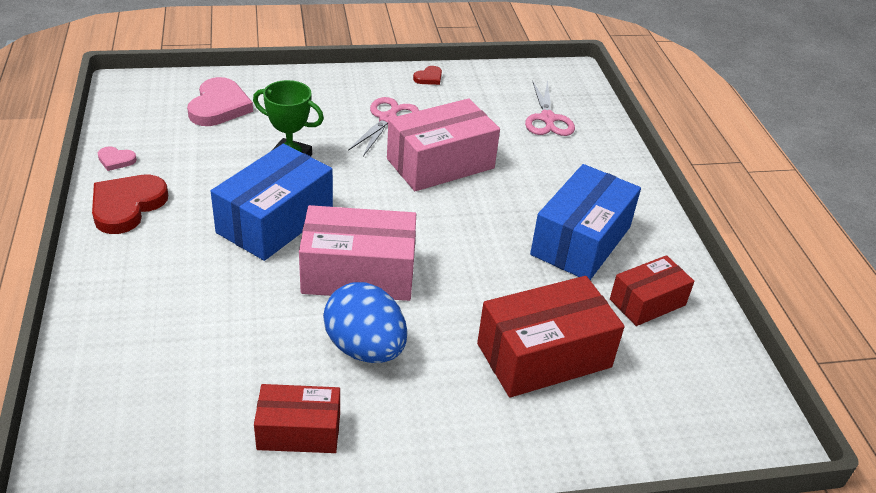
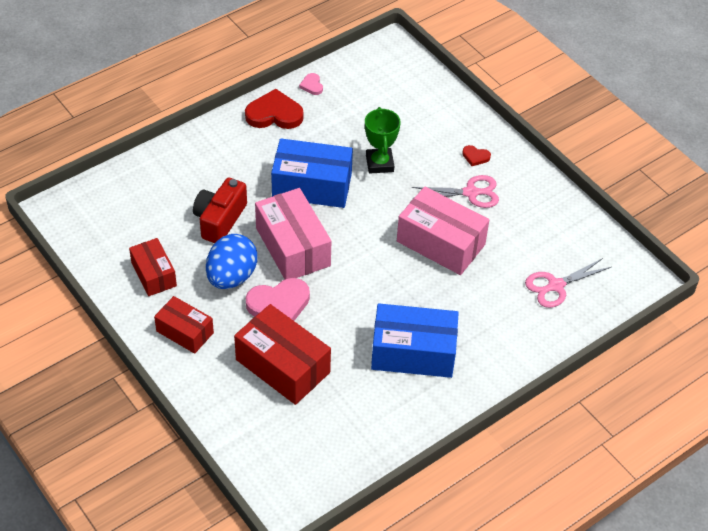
camera: 65 degrees right, 10 degrees up
(219, 106) = (408, 101): pink heart -> pink heart (279, 304)
(257, 322) = (219, 220): none -> red camera
(429, 78) = (548, 193): red heart -> red heart (475, 157)
(647, 302) = (373, 409): red box -> red box (185, 332)

